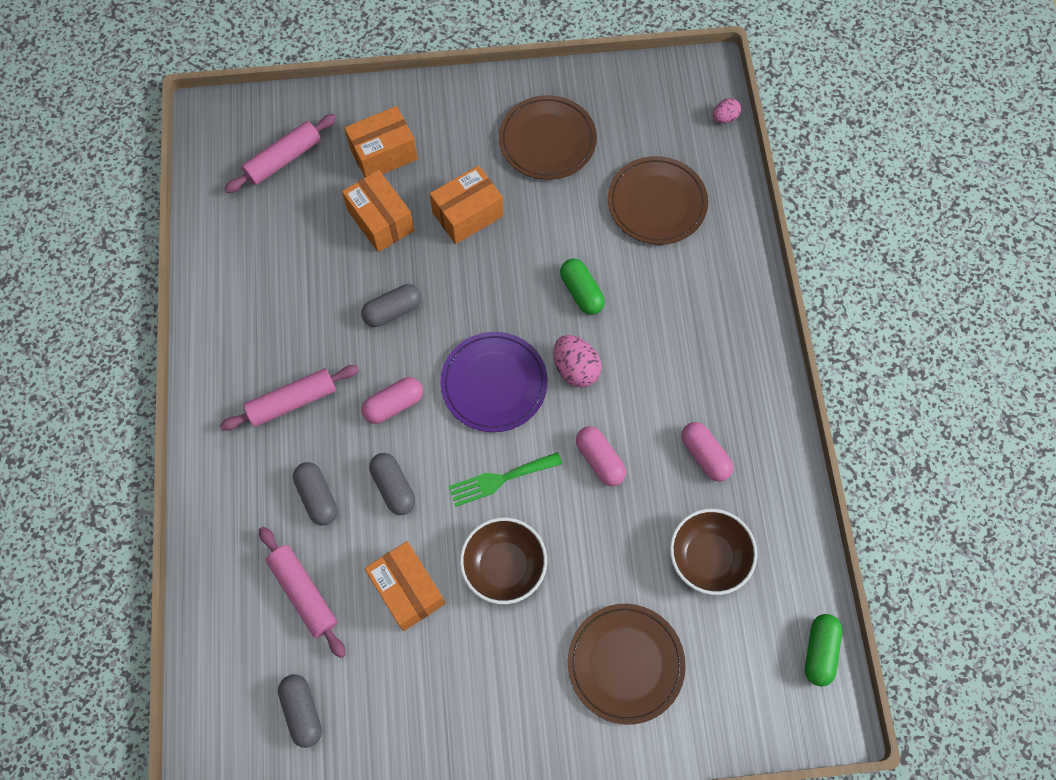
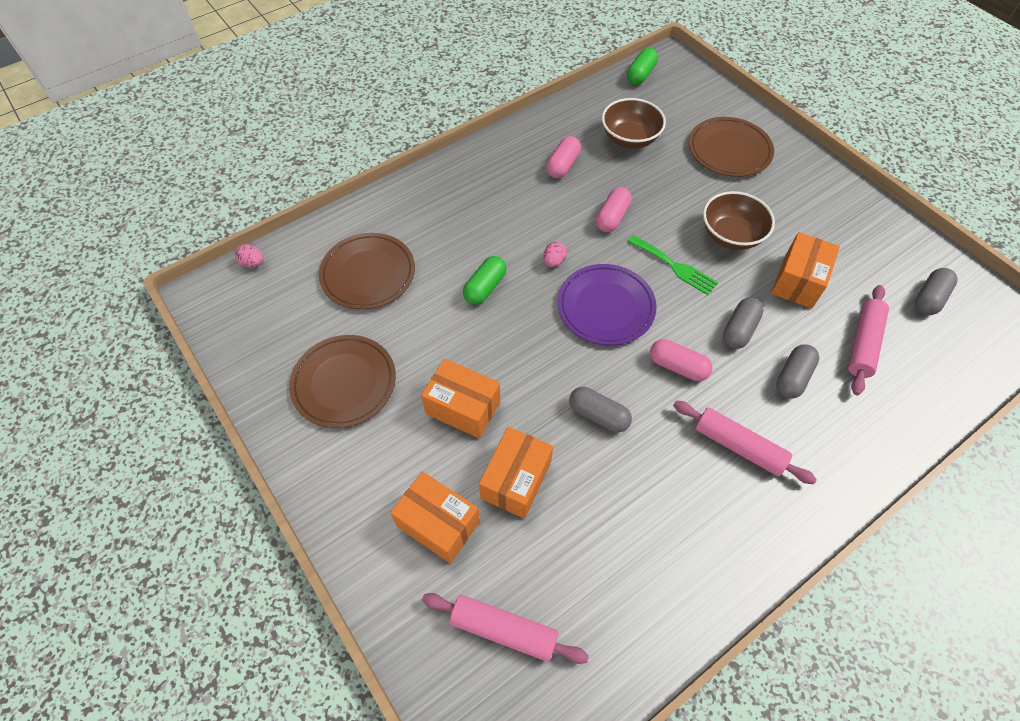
camera: 120 degrees left, 10 degrees down
(575, 369) = (554, 261): pink egg -> pink egg, size x0.60
(819, 651) = (640, 75): green capsule -> green capsule turned 45 degrees counterclockwise

